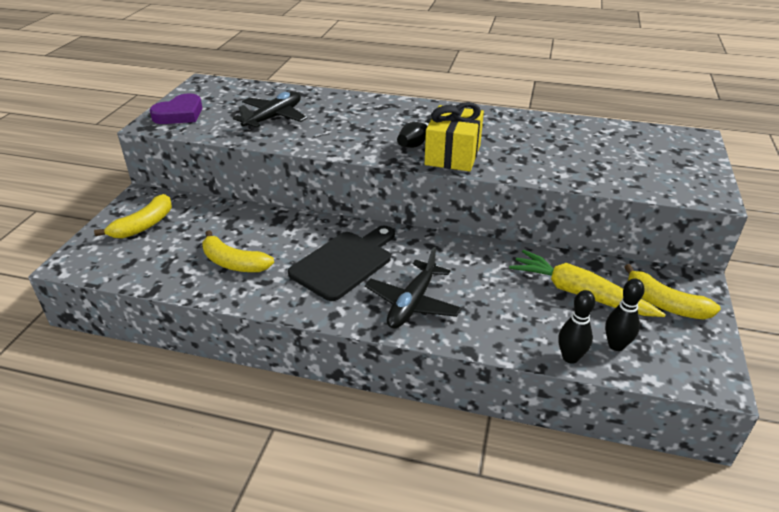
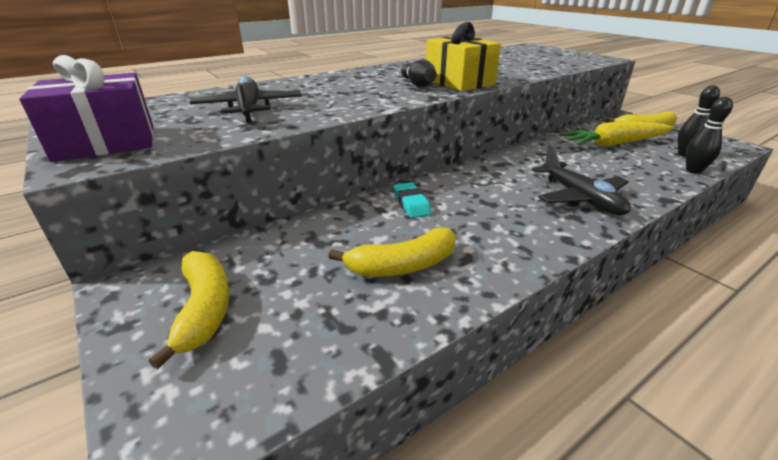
camera: 50 degrees left, 5 degrees down
(180, 114) = (106, 143): purple heart -> purple gift
(311, 234) = (411, 204): none -> turquoise eraser
(344, 263) = (482, 204): black cutting board -> none

